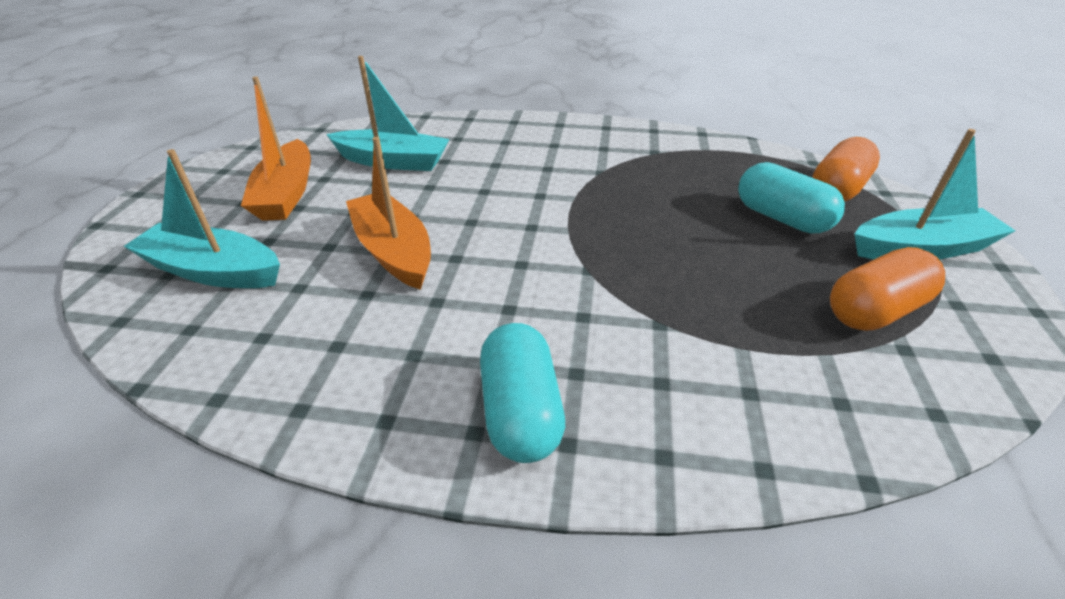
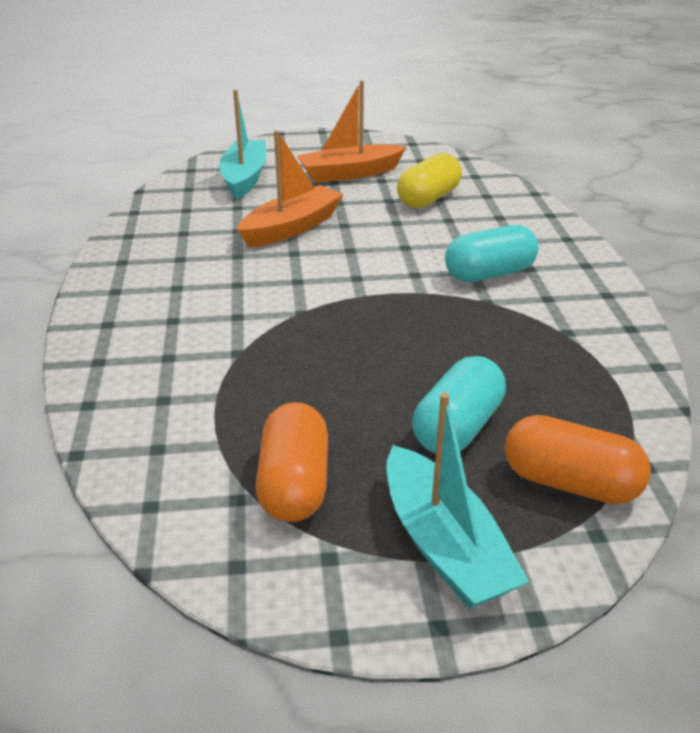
camera: 75 degrees right, 5 degrees down
(393, 162) = (428, 199): turquoise boat -> yellow capsule
(520, 411) = (133, 303): turquoise capsule -> turquoise capsule (489, 274)
(874, 310) = (294, 484): orange capsule -> orange capsule turned 45 degrees clockwise

